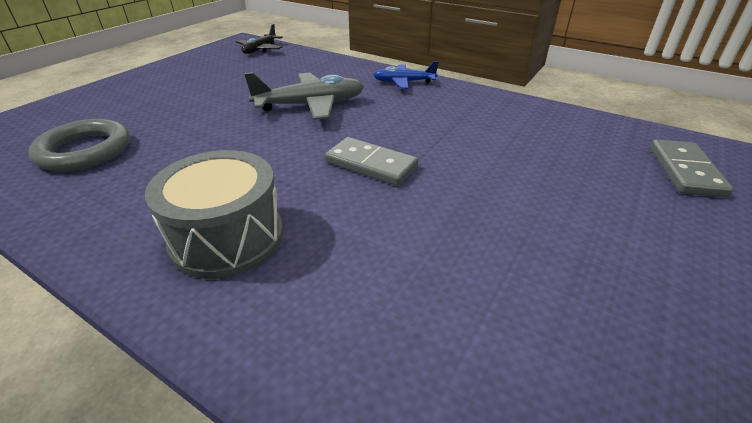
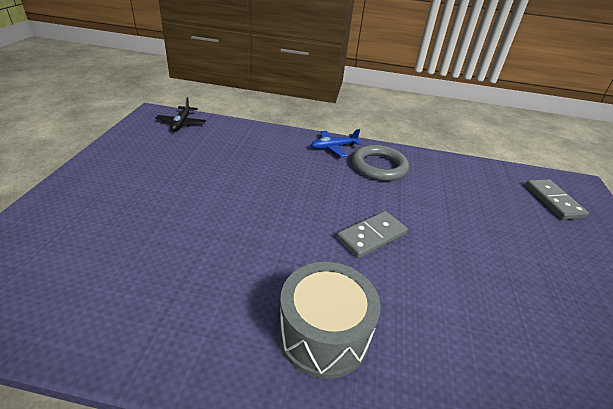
camera: 25 degrees left, 0 degrees up
(85, 151) = (111, 275): grey ring -> grey ring (379, 166)
(311, 105) = (279, 183): grey plane -> none
(371, 164) = (371, 236): grey domino -> grey domino turned 45 degrees counterclockwise

